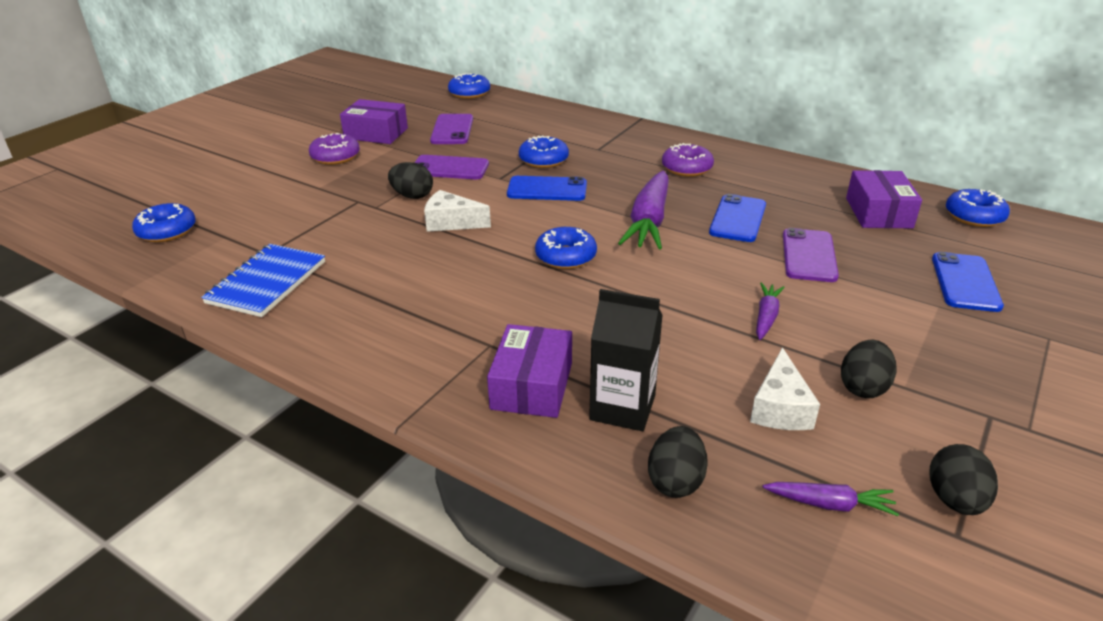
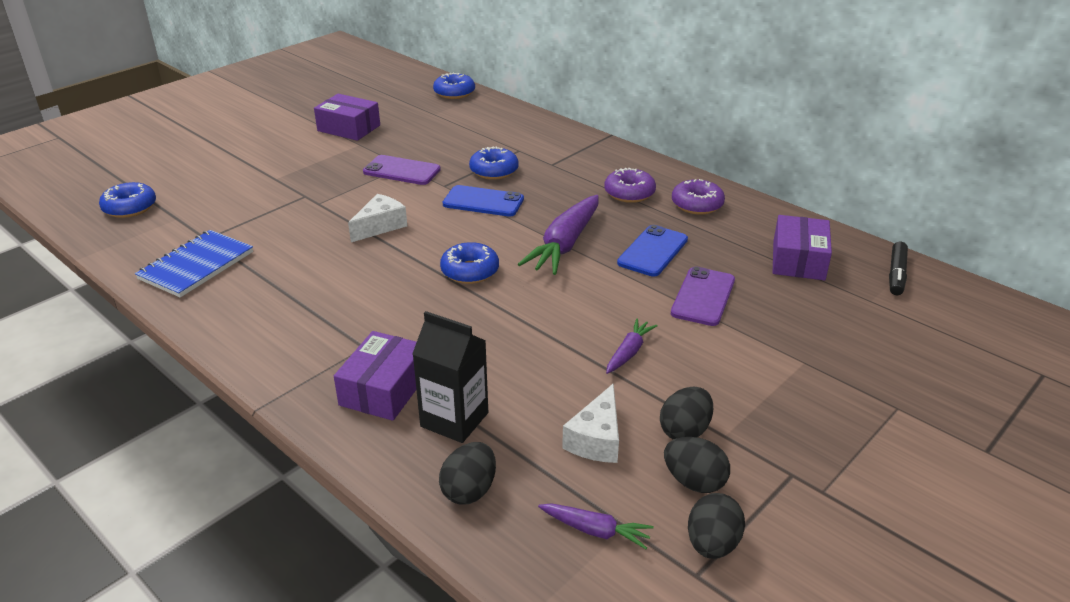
camera: 10 degrees right, 0 degrees up
(335, 157) = (302, 149): purple donut -> purple donut (697, 204)
(412, 196) = (356, 195): black egg -> black egg (694, 482)
(451, 222) = (380, 226): white cheese -> white cheese turned 105 degrees clockwise
(452, 130) = (421, 131): purple phone -> none
(965, 282) = (845, 342): blue phone -> none
(974, 216) = (896, 274): blue donut -> black marker

